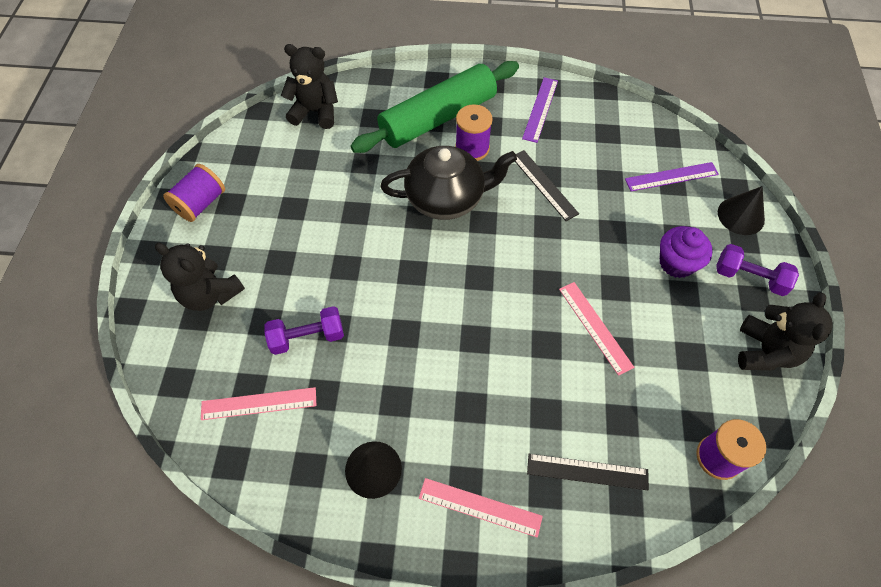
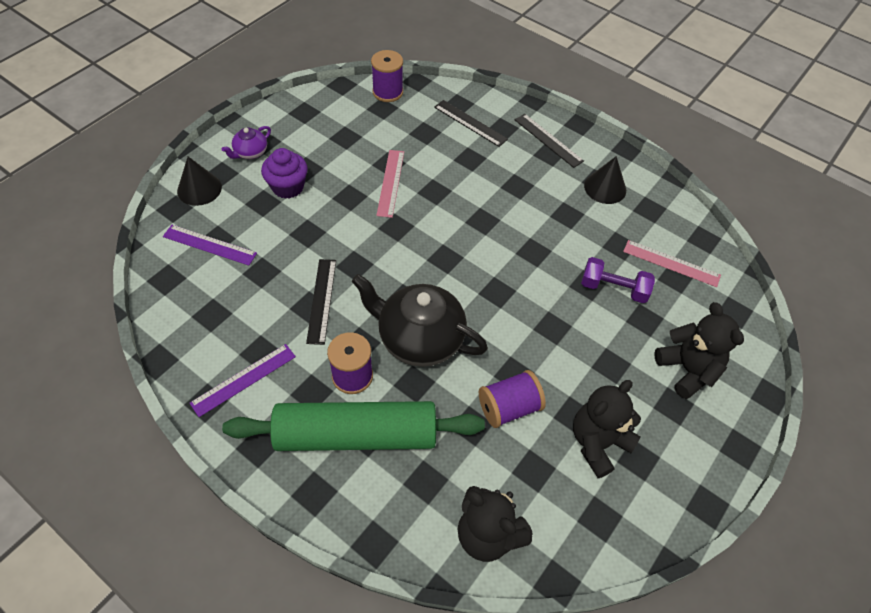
camera: 150 degrees left, 5 degrees down
(201, 203) = (672, 477): purple spool -> purple spool (508, 407)
(480, 507) = (548, 140): pink ruler -> black ruler
(749, 277) = (250, 153): purple dumbbell -> purple teapot
(765, 351) = (297, 115): black teddy bear -> black teddy bear (598, 443)

